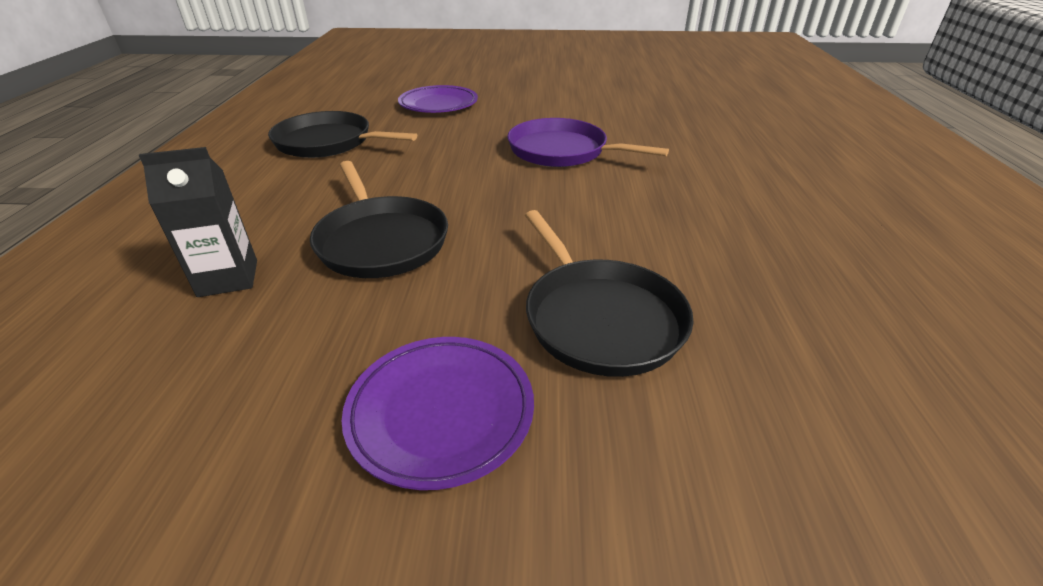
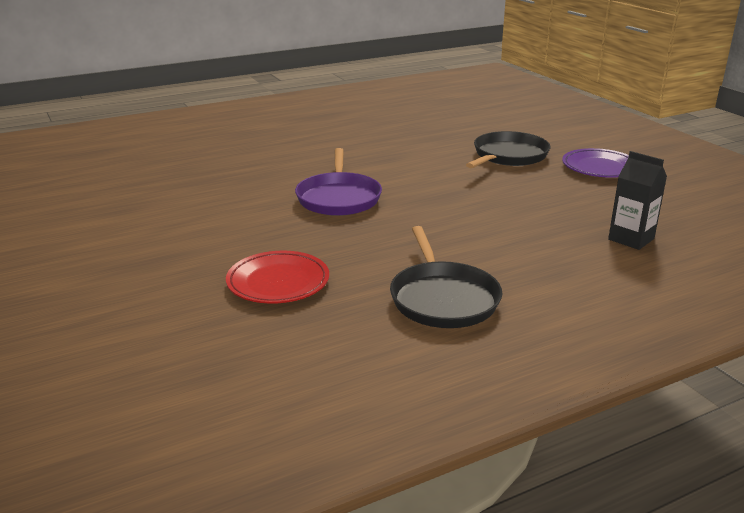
camera: 120 degrees left, 10 degrees down
(381, 241) = (535, 215): black pan -> none
(438, 104) = (278, 282): purple plate -> red plate

